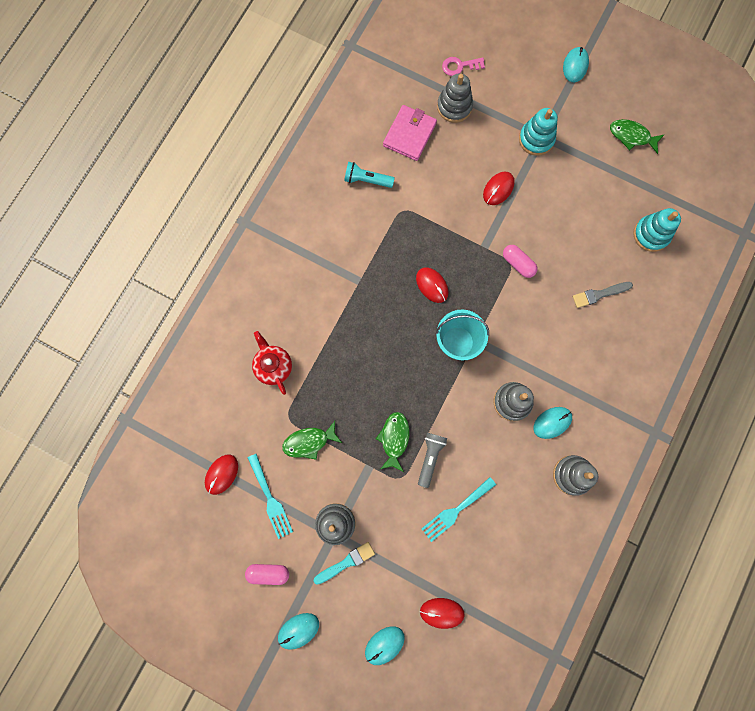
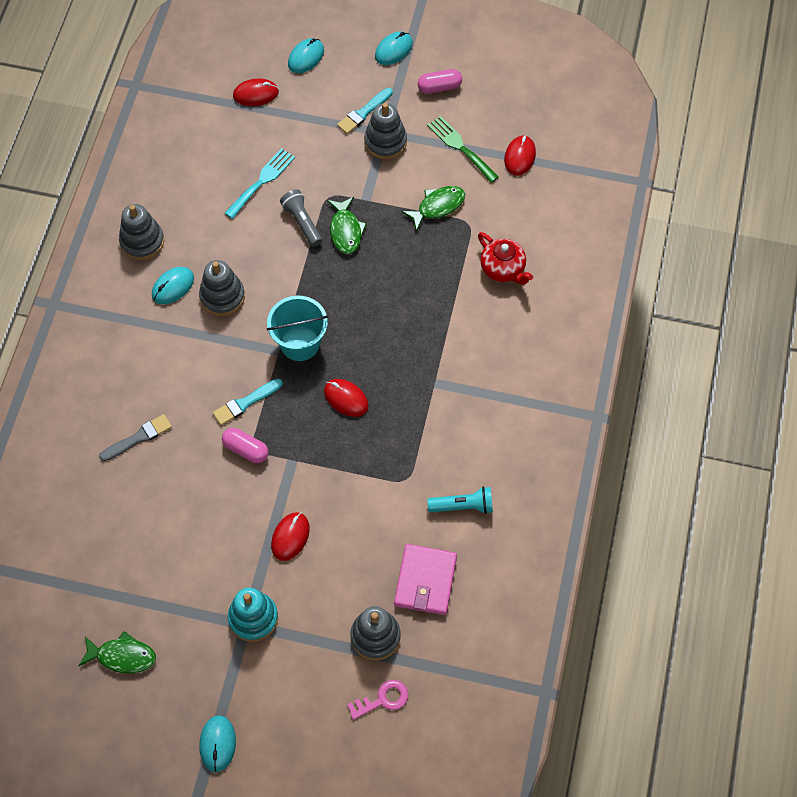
camera: 165 degrees right, 15 degrees down
(270, 499) = (460, 147): turquoise fork -> green fork
(430, 457) = (302, 222): grey flashlight -> grey flashlight turned 150 degrees clockwise
(511, 302) = (245, 403): none -> turquoise brush
(651, 234) = (81, 527): turquoise stacking toy -> none

